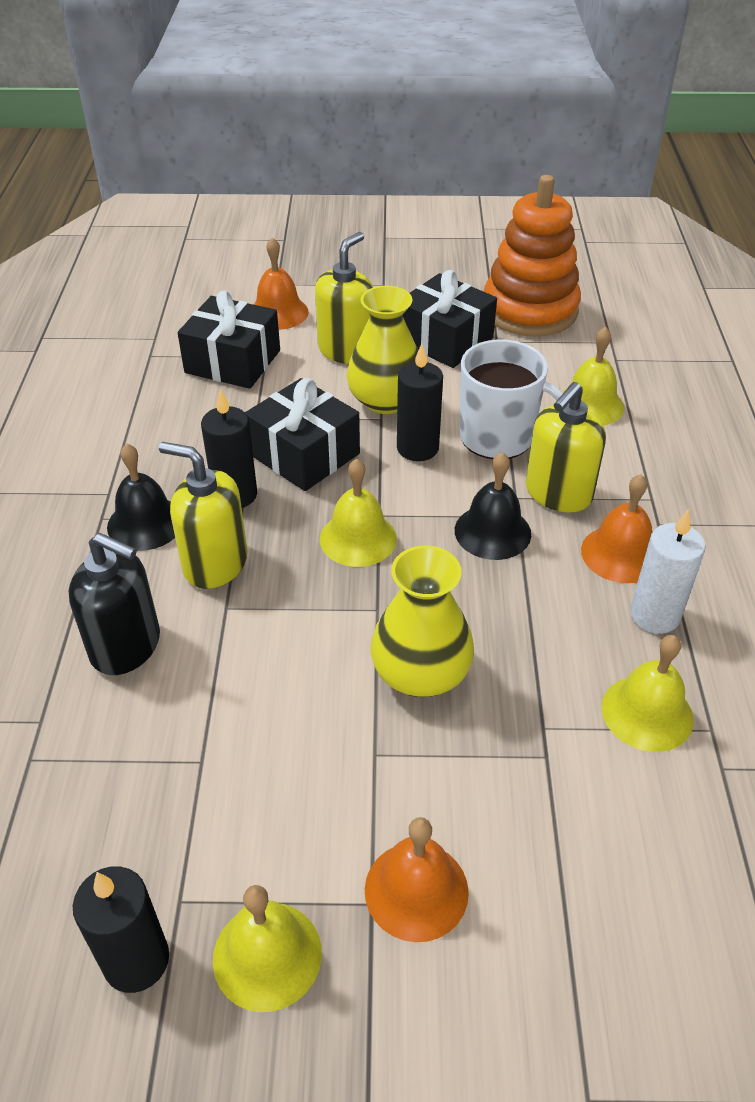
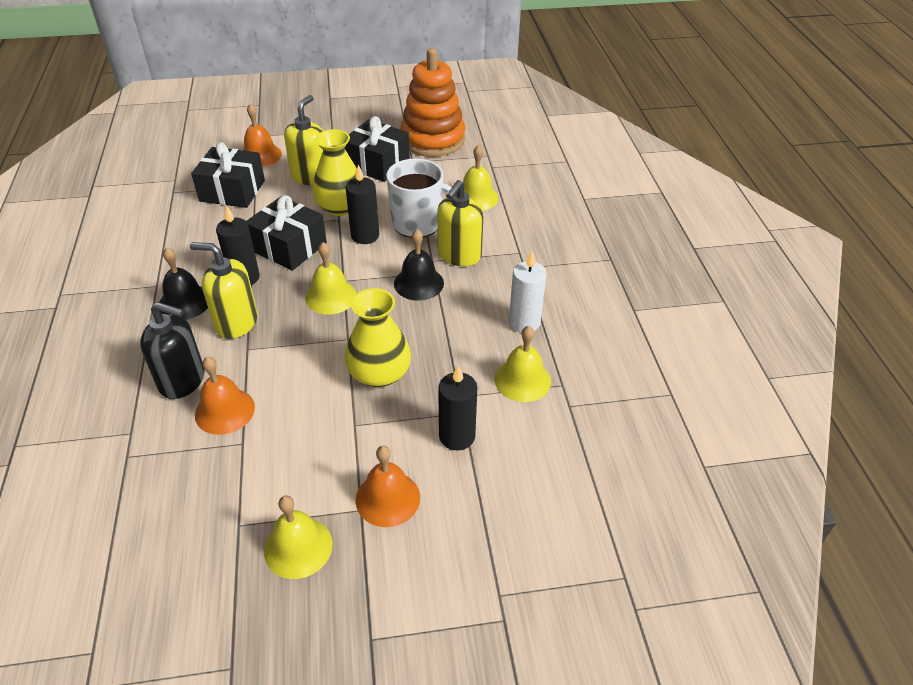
camera: 10 degrees left, 0 degrees up
(136, 960) = (215, 562): black candle -> black candle (457, 436)
(620, 554) = (501, 288): orange bell -> orange bell (225, 411)

